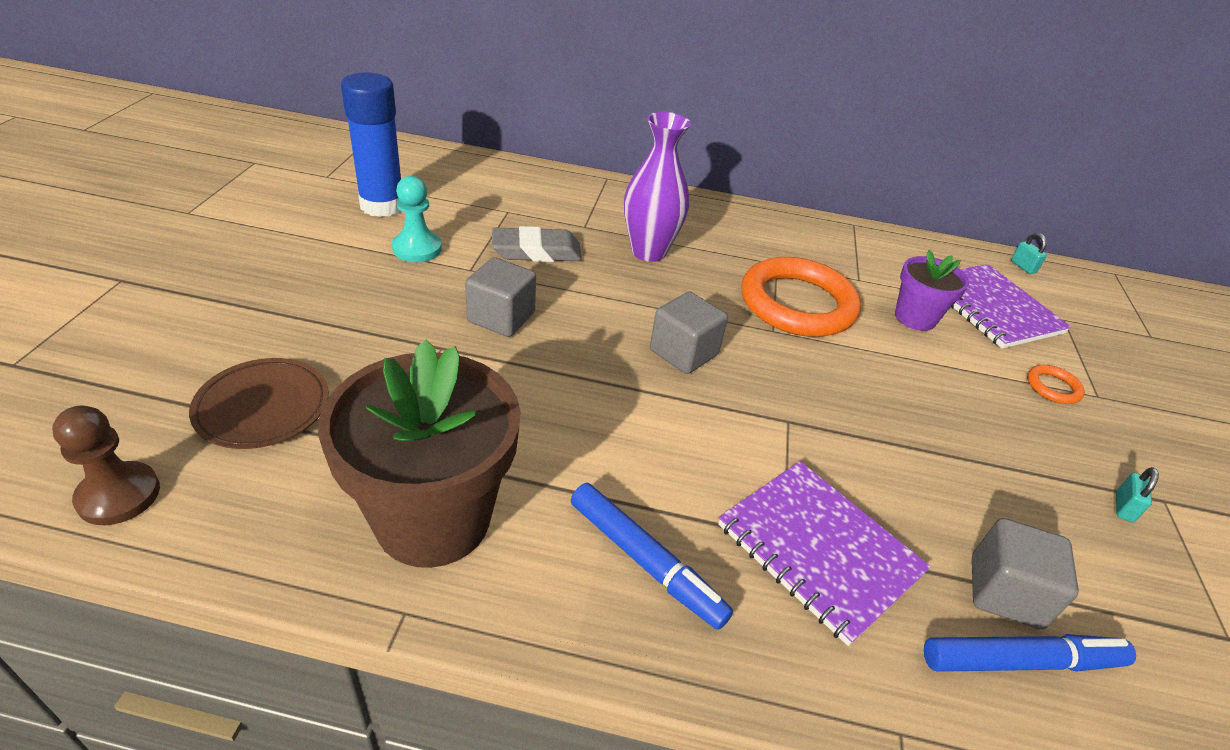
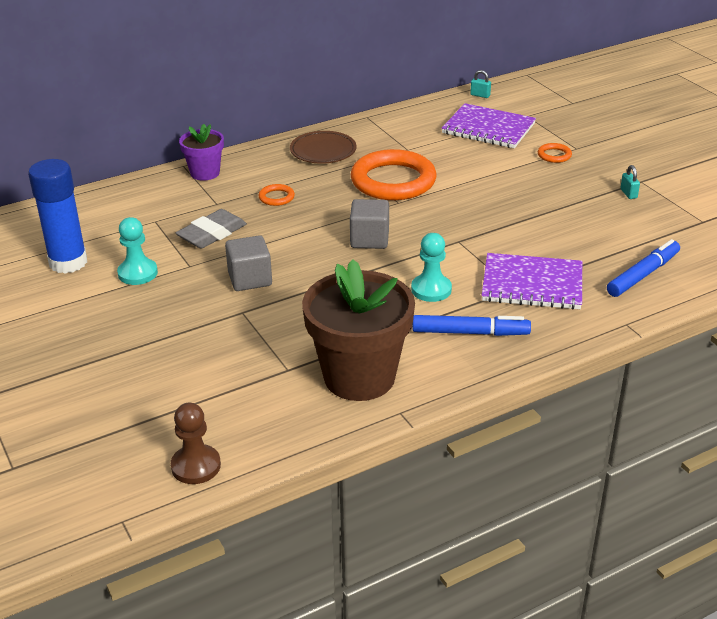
camera: 35 degrees left, 5 degrees down
(262, 407) = (197, 393): brown plate -> brown plate (323, 151)
(648, 252) = (276, 197): purple vase -> orange ring
(673, 462) = (431, 289): none -> turquoise pawn
(915, 318) = (458, 155): purple flower pot -> purple flower pot (205, 173)
(1005, 592) = (615, 254): grey cube -> none

